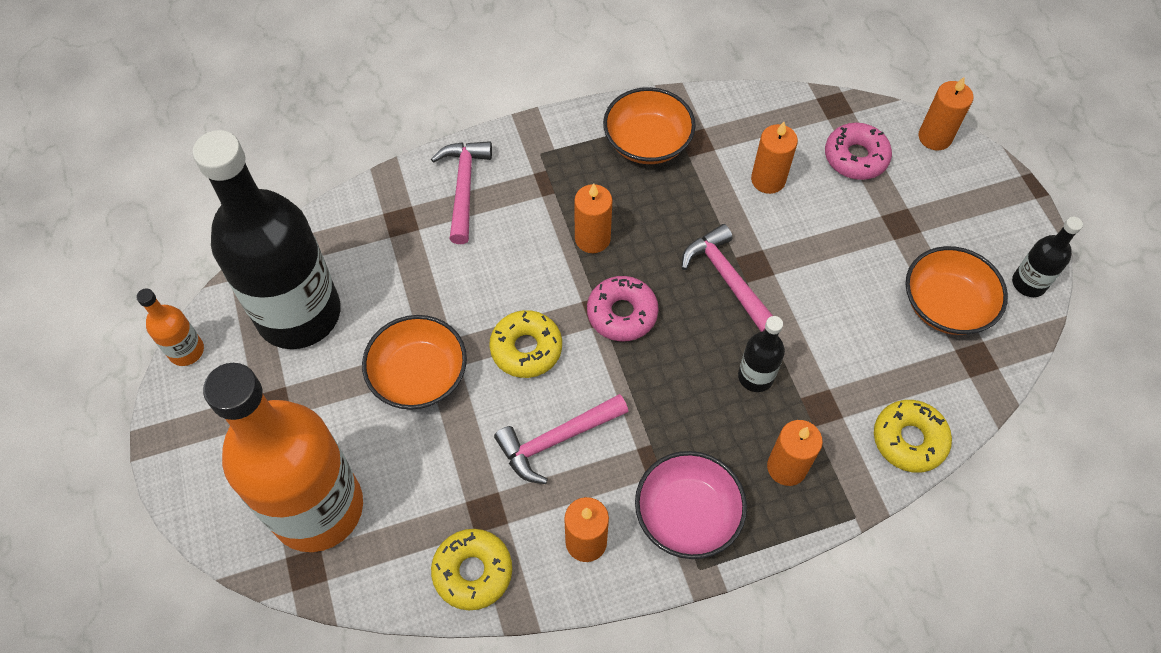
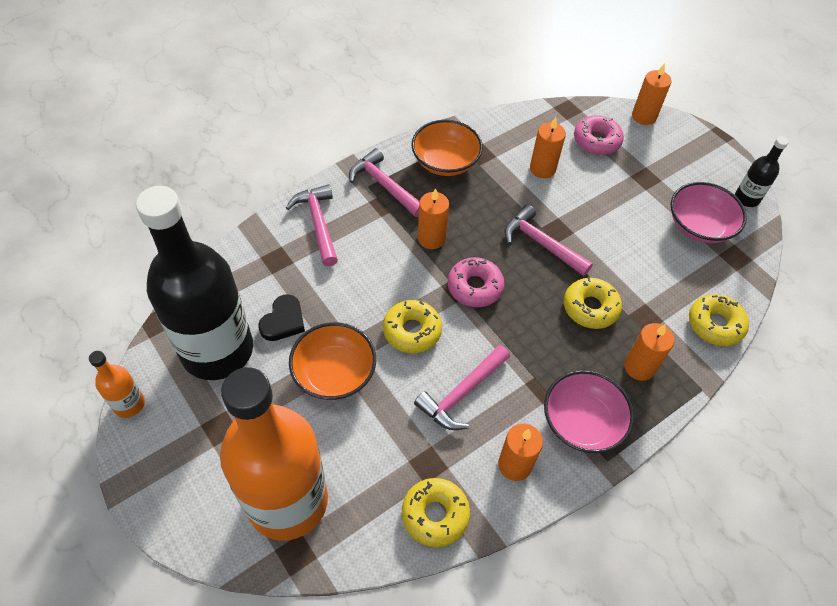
camera: 20 degrees left, 5 degrees down
(383, 298) = (283, 321): none -> black heart
(560, 156) = (384, 185): none -> pink hammer
(755, 376) = (590, 308): black bottle -> yellow donut
(946, 305) = (699, 226): orange bowl -> pink bowl

